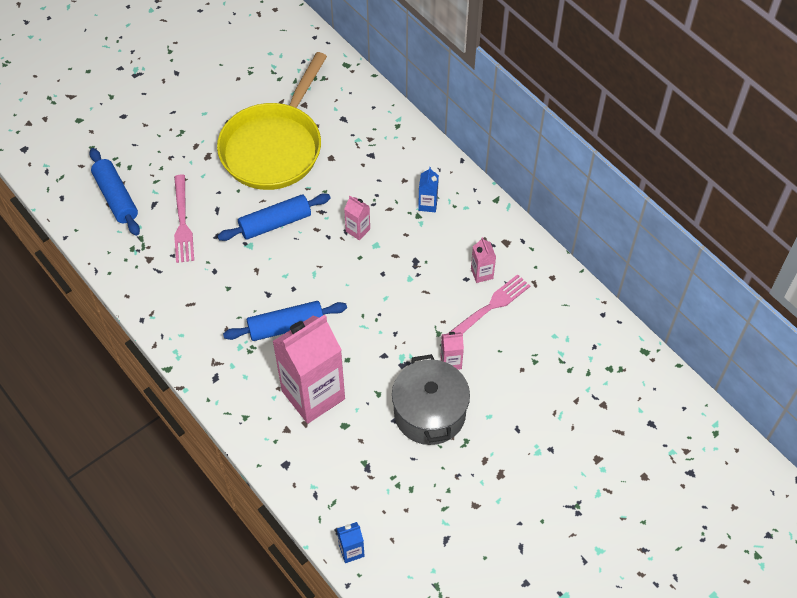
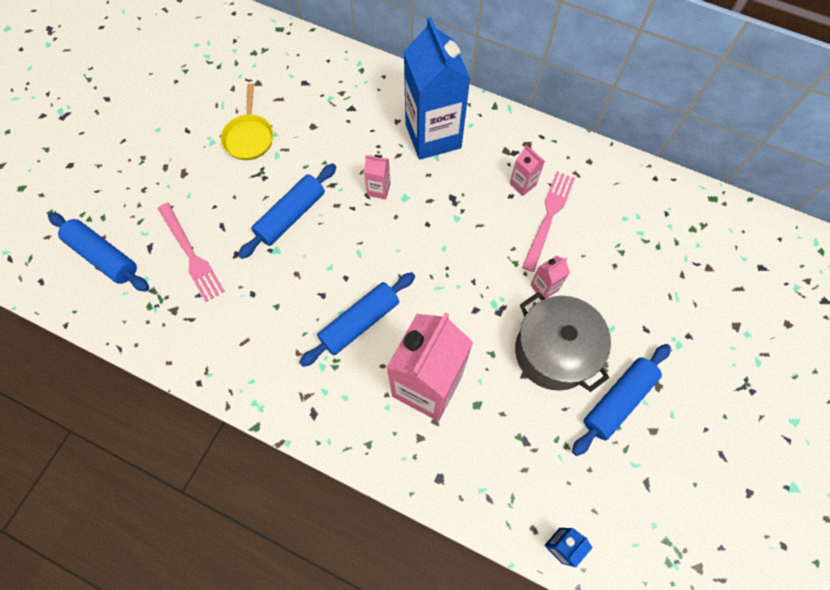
camera: 25 degrees left, 10 degrees up
(274, 147) = (249, 137): yellow pan -> yellow pan, size x0.46
(428, 204) = (433, 136): blue carton -> blue carton, size x2.41
(460, 471) = (618, 401): none -> blue rolling pin

